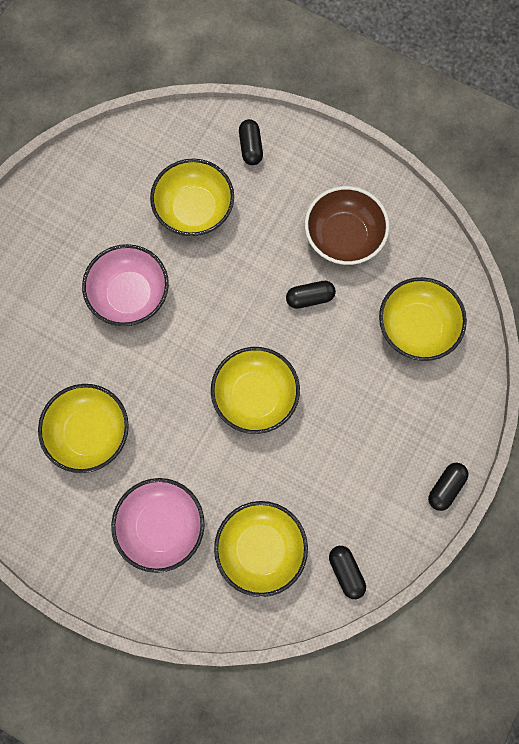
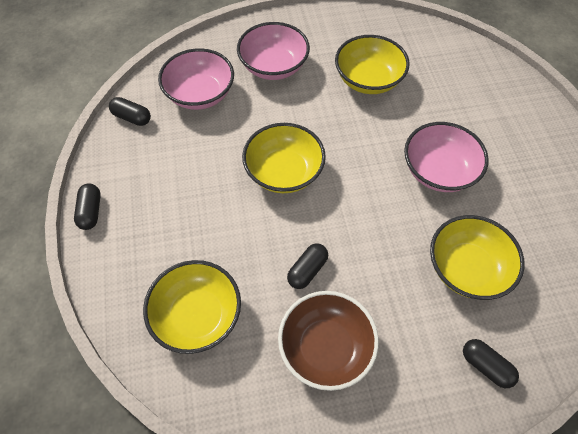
camera: 140 degrees right, 15 degrees down
(261, 549) = (200, 94): yellow bowl -> pink bowl

